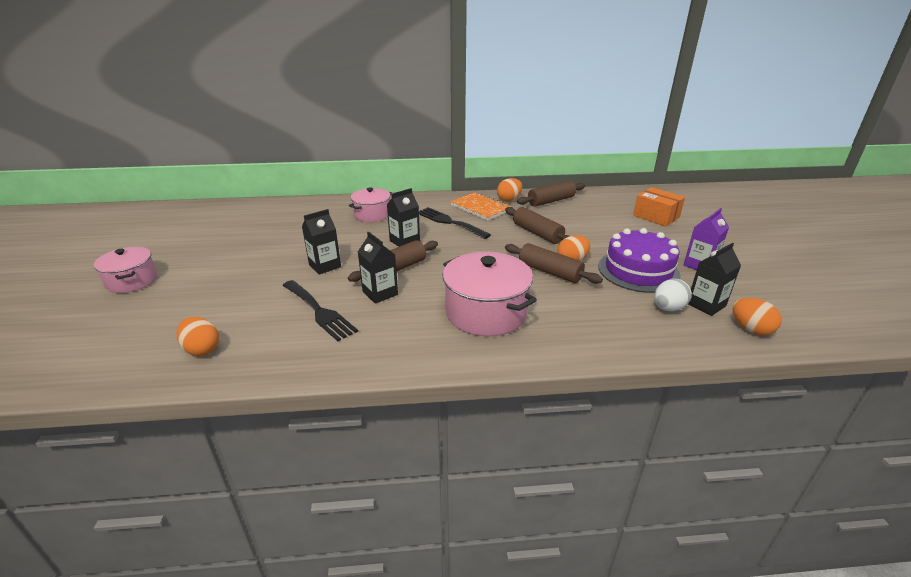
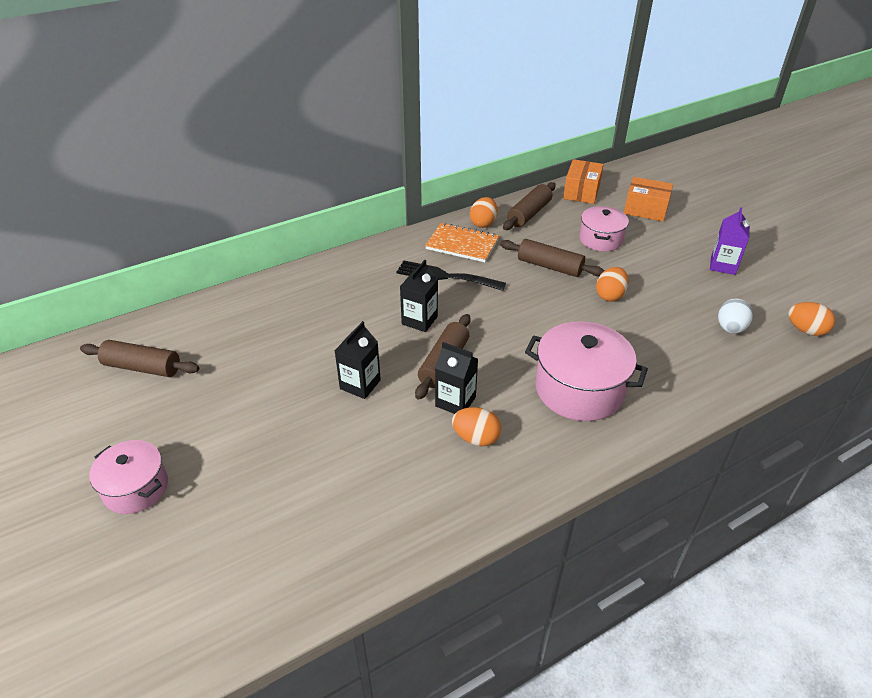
camera: 25 degrees left, 10 degrees up
(202, 349) = (330, 545): orange egg -> orange egg (476, 438)
(319, 311) = (412, 448): black fork -> none
(372, 215) = (346, 290): pink pot -> pink pot (600, 239)
(550, 272) = (600, 316): brown rolling pin -> brown rolling pin (142, 367)
(608, 196) = (581, 192): none -> orange box
(638, 270) = (676, 289): purple cake -> none
(706, 305) = (756, 313): black carton -> none

